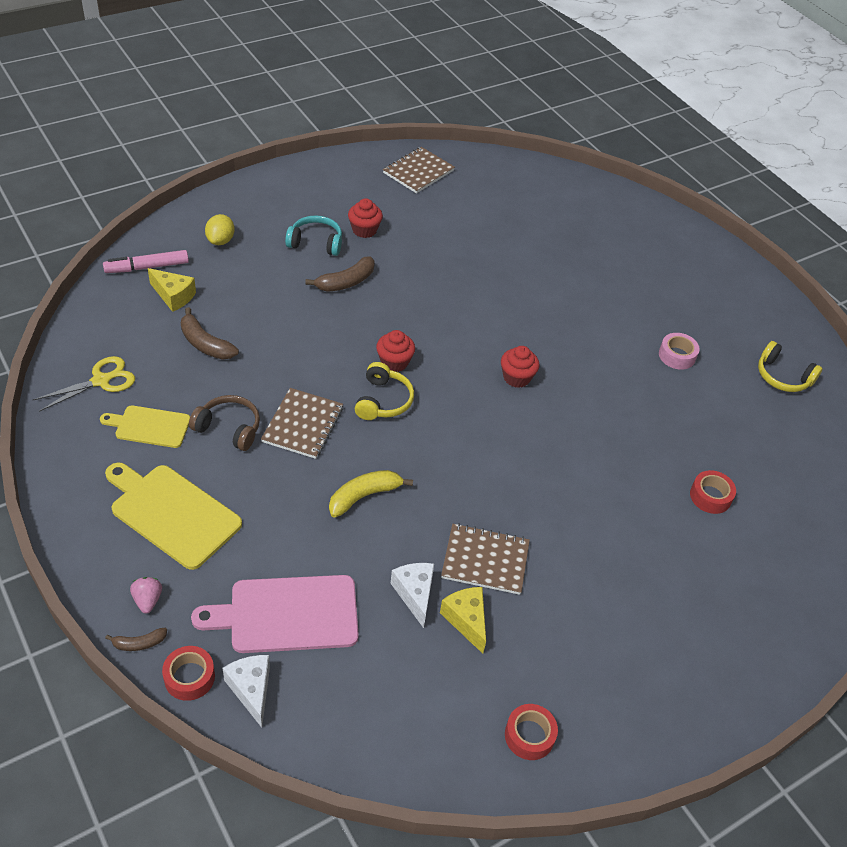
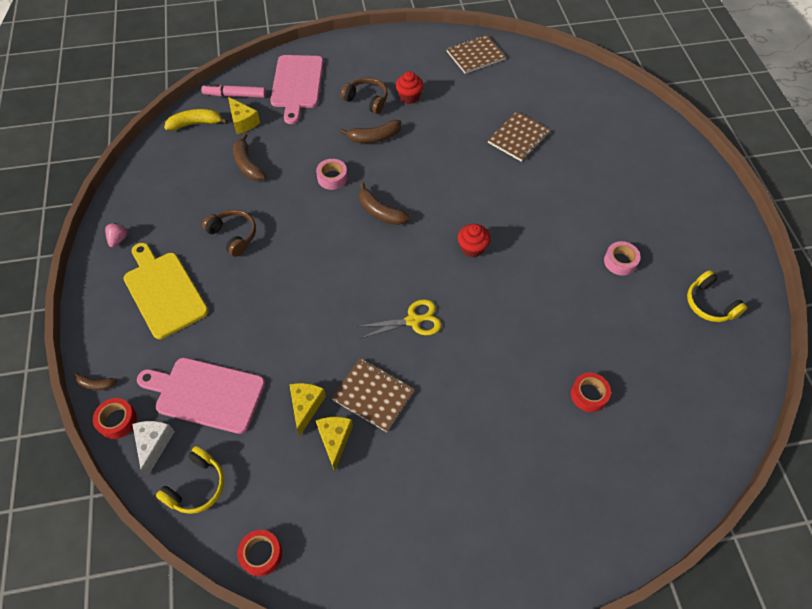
camera: 25 degrees right, 10 degrees up
(101, 381) = (163, 177): yellow scissors -> yellow scissors (413, 320)
(148, 600) = (117, 353): pink strawberry -> pink strawberry (119, 239)
(150, 426) = (179, 220): yellow cutting board -> none
(220, 240) = (297, 84): yellow lemon -> pink cutting board
(303, 425) = (288, 246): brown notebook -> brown notebook (518, 138)
(316, 242) = (367, 100): turquoise headphones -> brown headphones
(318, 337) = (332, 178): none -> pink tape
(364, 496) = (305, 316): yellow banana -> yellow banana (196, 124)
(383, 401) = (357, 242): yellow headphones -> yellow headphones (197, 486)
(394, 362) = (380, 212): red cupcake -> brown banana
(415, 594) = (306, 406): white cheese -> yellow cheese
(529, 735) = (338, 551): red tape -> red tape (261, 554)

